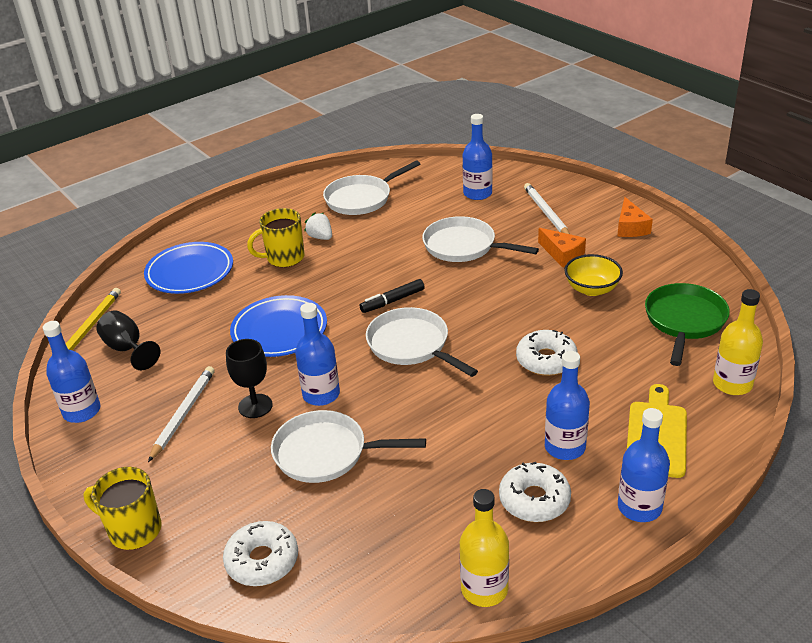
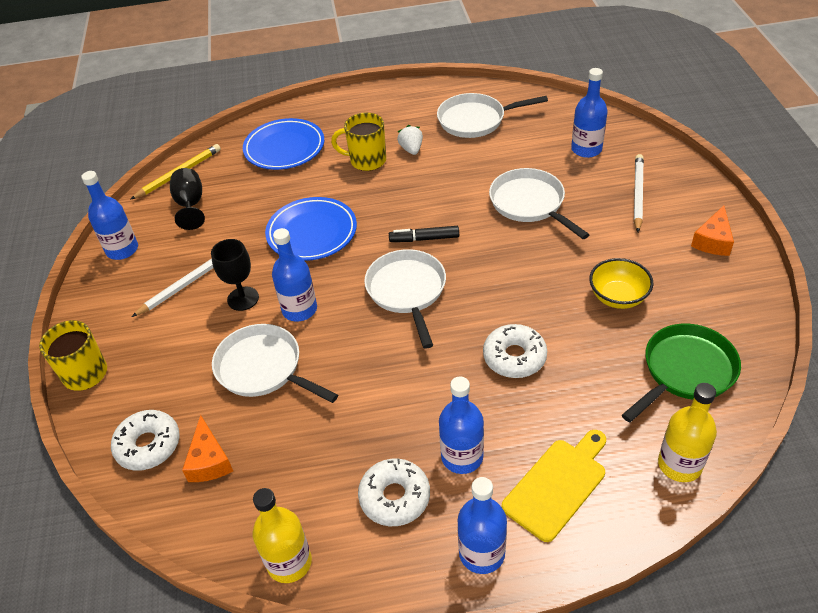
camera: 30 degrees right, 10 degrees up
(562, 254) = (618, 247): orange cheese -> orange cheese (209, 460)

